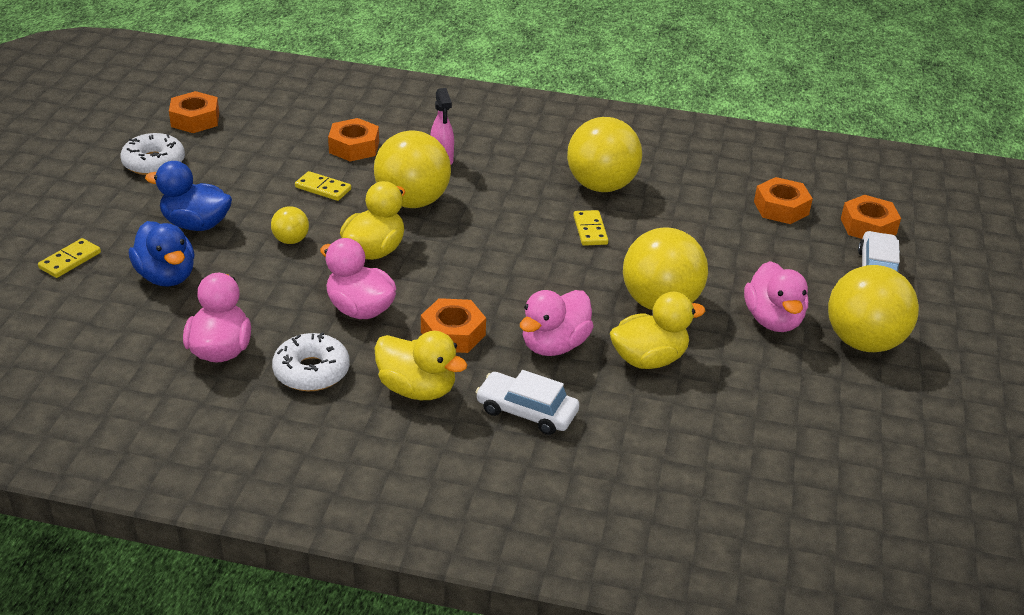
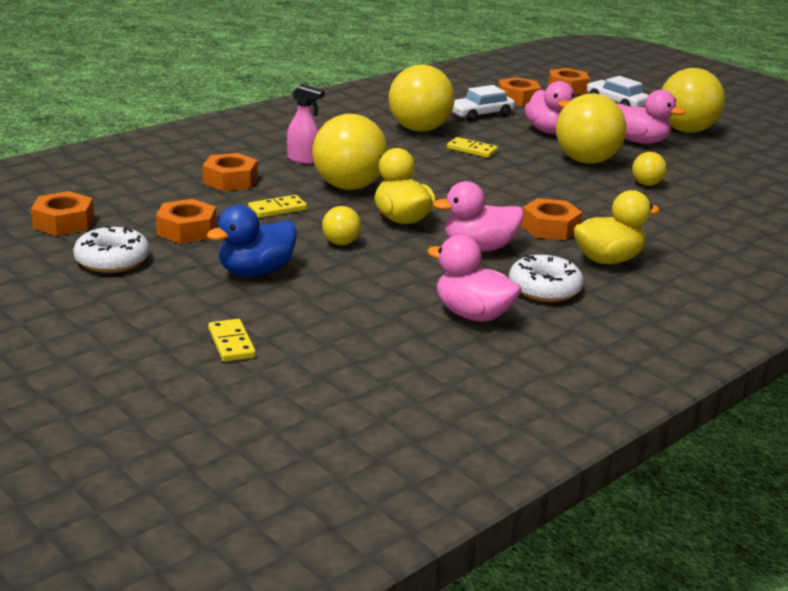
camera: 55 degrees left, 10 degrees down
(166, 276) = (325, 307): blue duck -> none
(237, 168) = (187, 230): none -> orange nut
(526, 411) = (670, 235): white car -> white car (480, 114)
(554, 345) = (600, 203): pink duck -> pink duck (548, 131)
(649, 359) = (646, 184): yellow duck -> yellow ball

